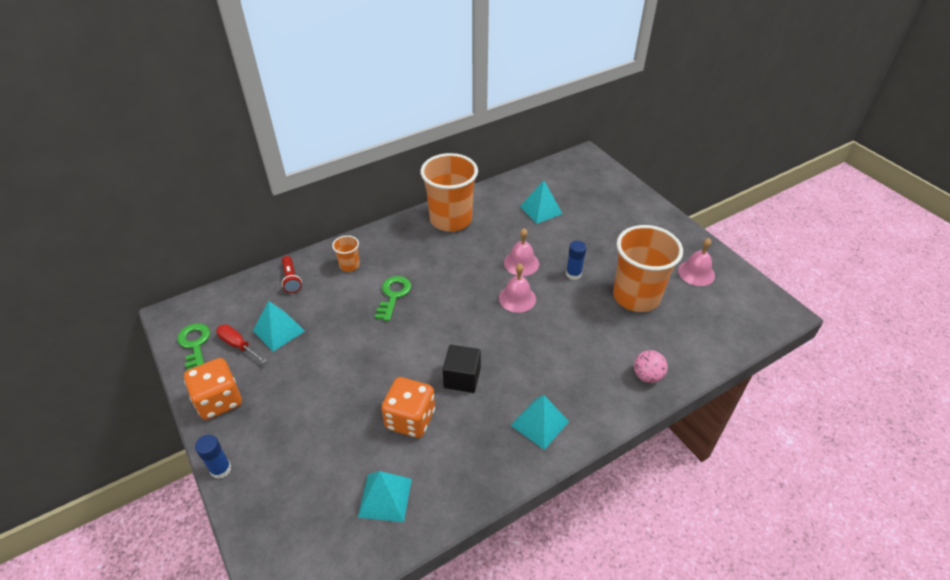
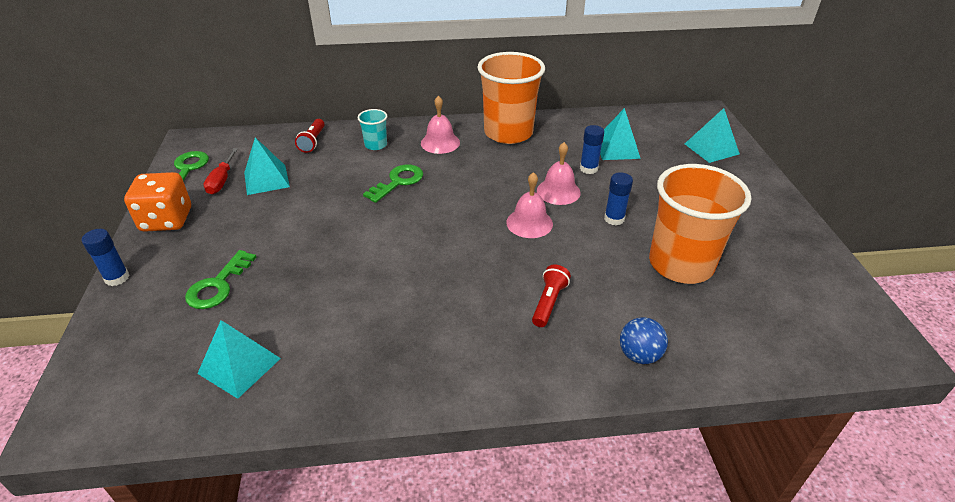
camera: 25 degrees right, 5 degrees down
(238, 345) = (222, 180): red screwdriver -> red screwdriver turned 150 degrees counterclockwise
(315, 441) = (218, 285): none -> green key
(349, 265) = (376, 145): orange cup -> turquoise cup
(410, 419) = (325, 300): orange dice -> none
(462, 378) = (410, 279): black cube -> none
(531, 235) = (588, 169): none -> blue glue stick
(539, 423) = (464, 357): turquoise pyramid -> turquoise pyramid (711, 149)
(569, 359) = (549, 302): none -> red flashlight
(647, 376) = (639, 355): pink ball -> blue ball
(696, 273) = (782, 263): pink bell -> pink bell (440, 143)

